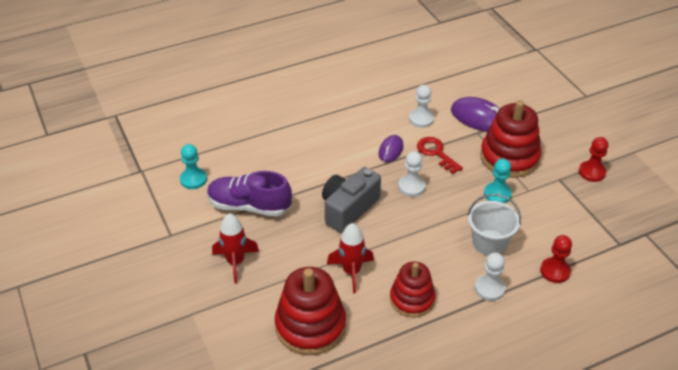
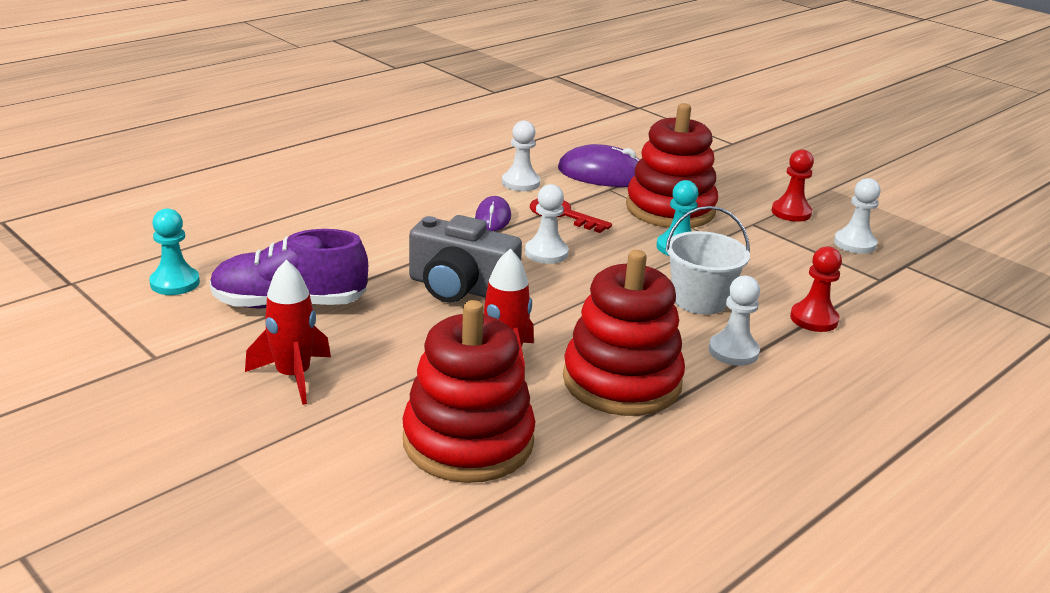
camera: 20 degrees left, 15 degrees down
(348, 209) = (460, 288): grey camera -> grey camera turned 90 degrees counterclockwise
(412, 299) = (622, 381): red stacking toy -> red stacking toy, size x1.53
(620, 208) = (854, 244): none -> white pawn

